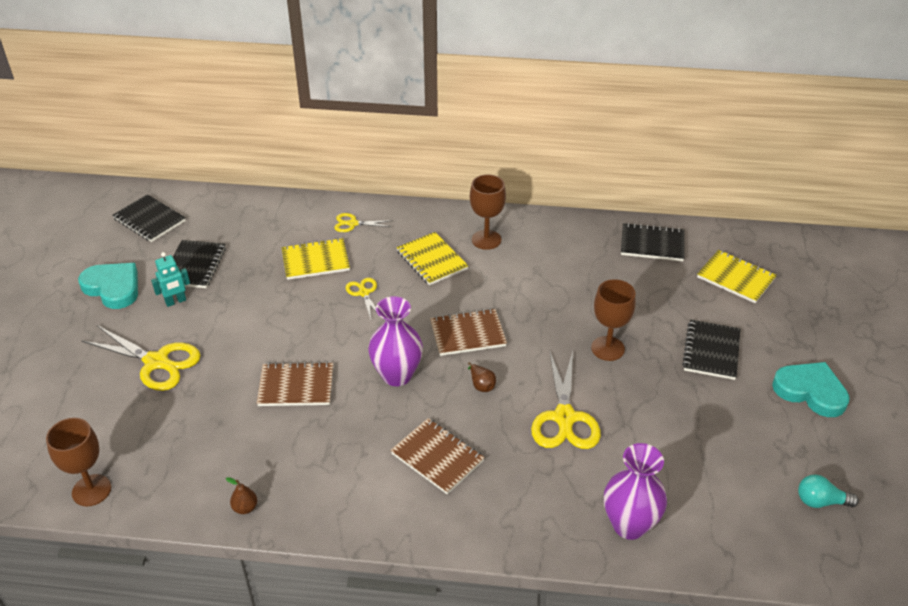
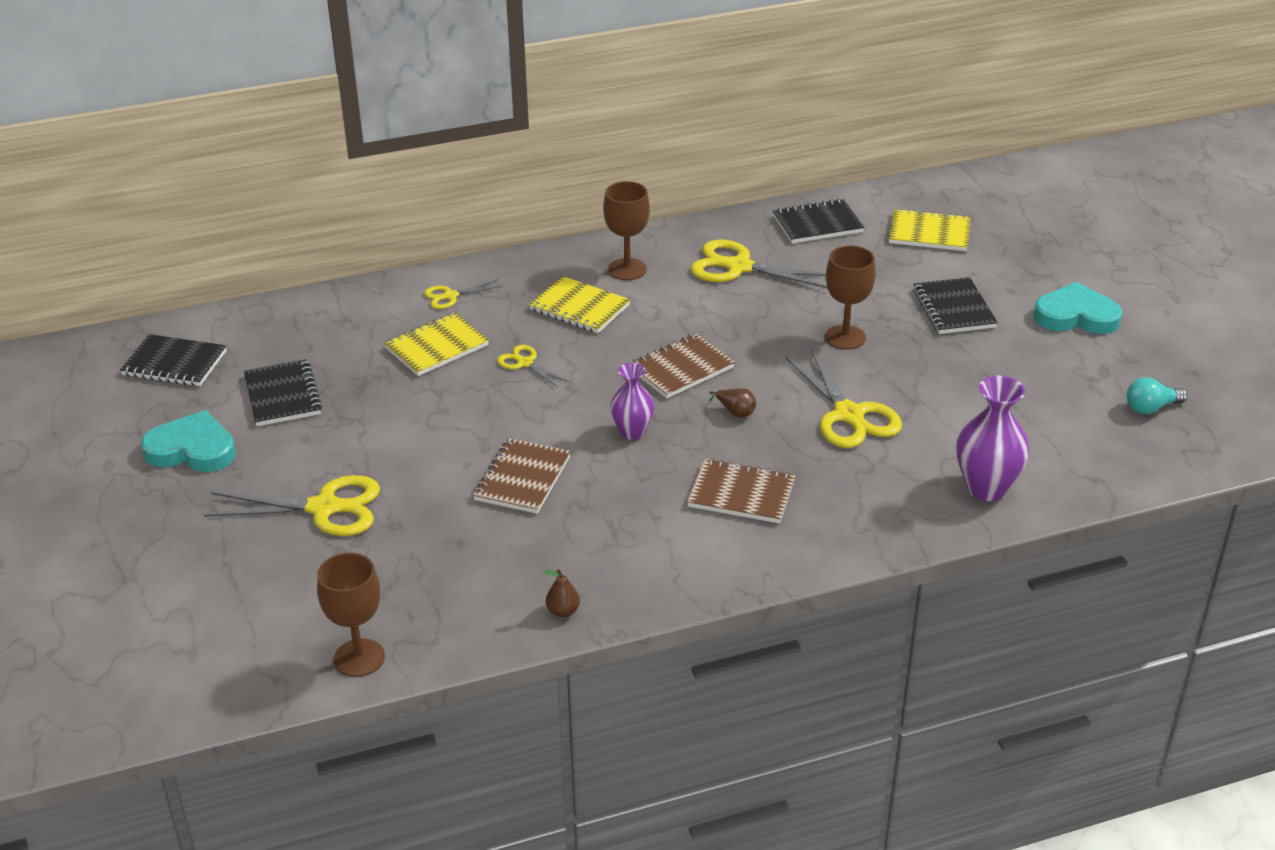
camera: 25 degrees left, 5 degrees down
(176, 301) = (292, 439): turquoise robot -> none
(296, 386) = (522, 478): brown notebook -> brown notebook turned 45 degrees counterclockwise
(397, 375) = (632, 432): purple vase -> purple vase, size x0.64
(568, 263) = (739, 267): none -> yellow scissors

